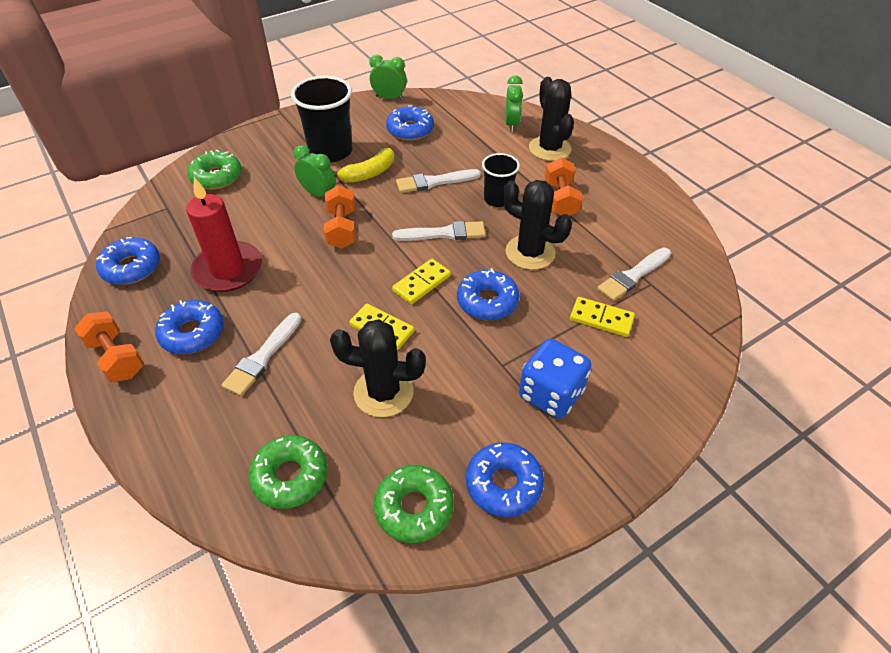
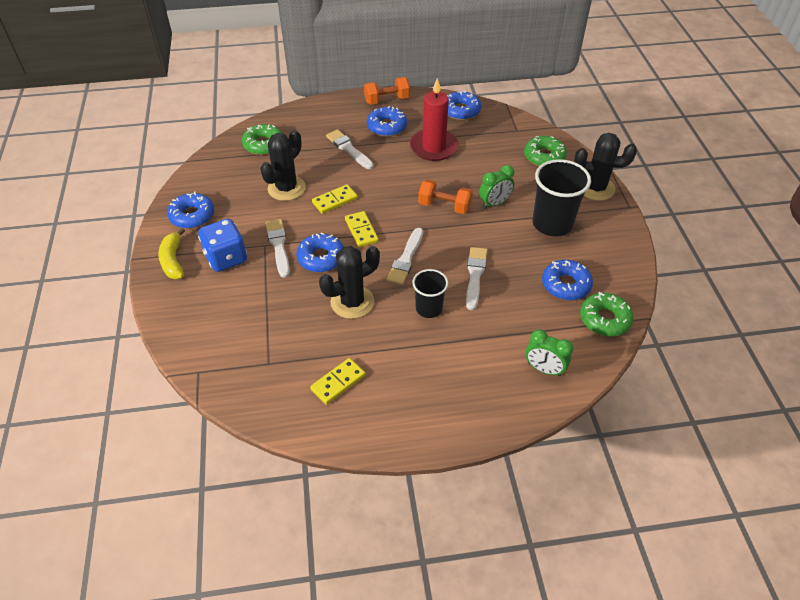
camera: 115 degrees right, 0 degrees up
(369, 173) = (508, 238): yellow banana -> yellow banana (173, 260)
(389, 98) = (632, 287): green clock -> none
(414, 508) = (210, 180): green donut -> green donut (604, 319)
(549, 149) = (485, 382): black cactus -> black cactus (595, 188)
(560, 199) = (403, 353): orange dumbbell -> none
(601, 319) = (260, 313): yellow domino -> yellow domino (338, 382)
(633, 276) = (284, 356): white brush -> white brush (278, 245)

